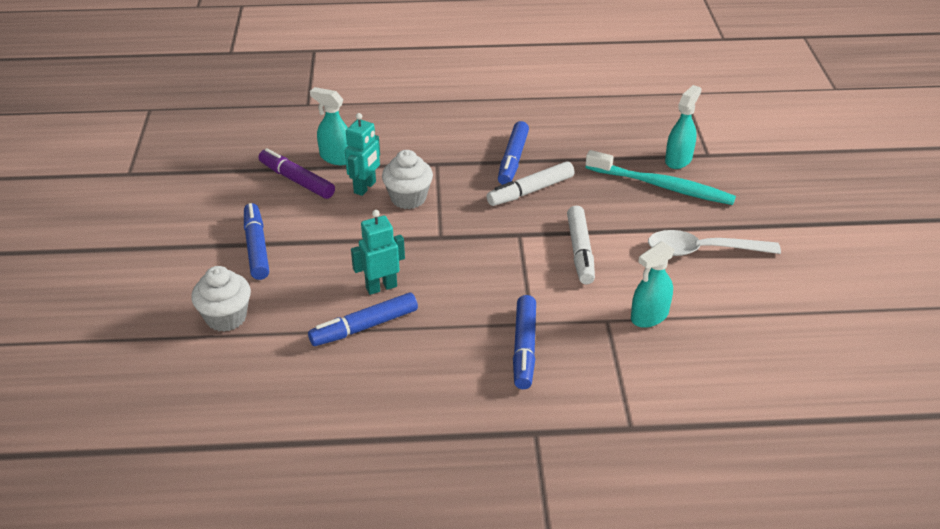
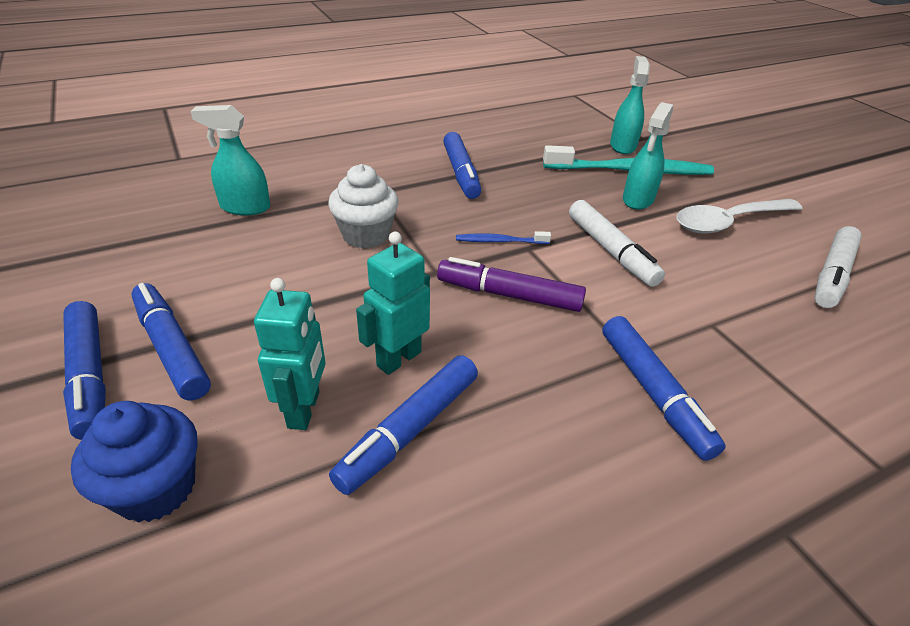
camera: 25 degrees left, 0 degrees up
(209, 252) = (89, 376): none -> blue marker
(226, 317) = (156, 488): white cupcake -> blue cupcake
(297, 180) = (200, 243): purple marker -> purple marker (509, 295)
(365, 187) = (302, 234): turquoise robot -> turquoise robot (304, 410)
(502, 224) = (500, 241): none -> blue toothbrush
(530, 191) = (504, 199): white marker -> white marker (832, 275)
(649, 316) = (751, 306): turquoise spray bottle -> turquoise spray bottle (638, 199)

